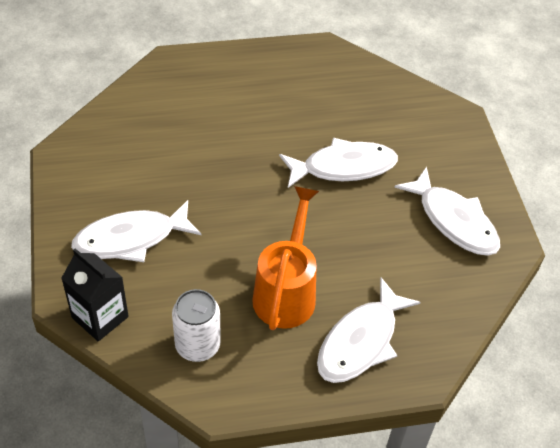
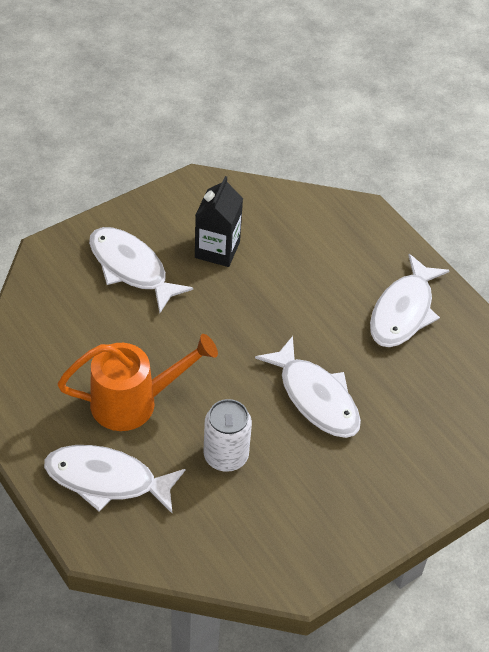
camera: 65 degrees right, 0 degrees up
(100, 317) = (39, 281): black carton -> black carton (217, 249)
(197, 345) = (43, 358): white can -> white can (226, 456)
(453, 221) = (302, 517): white fish -> white fish (403, 311)

